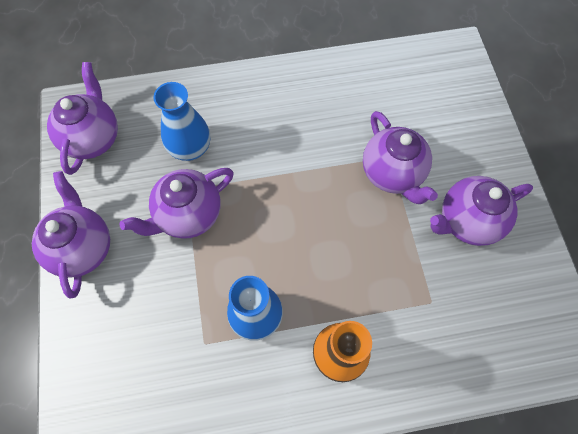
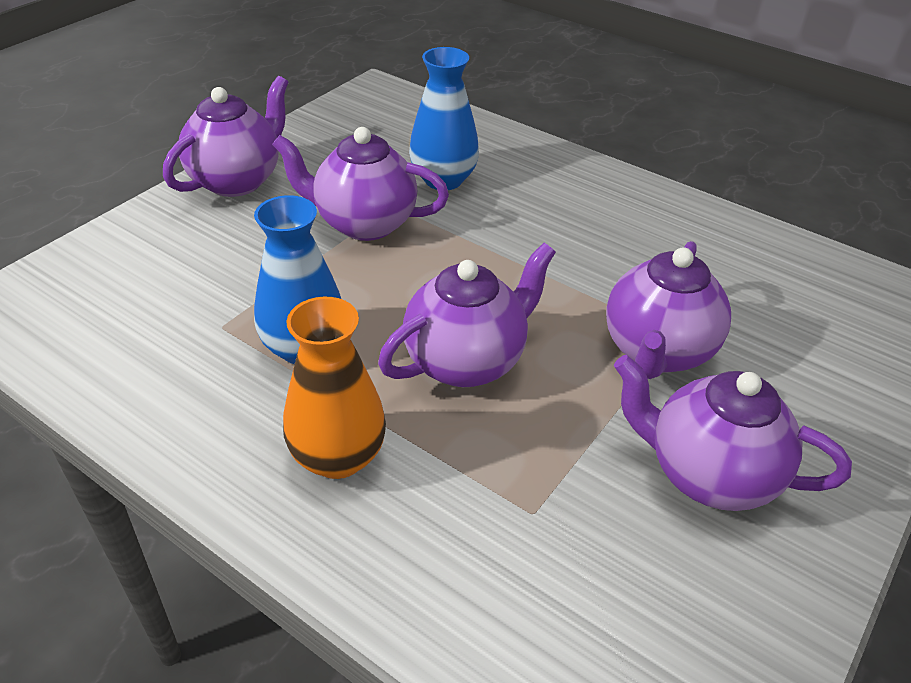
camera: 45 degrees right, 25 degrees down
(93, 138) = (364, 120): purple teapot -> purple teapot (466, 361)

